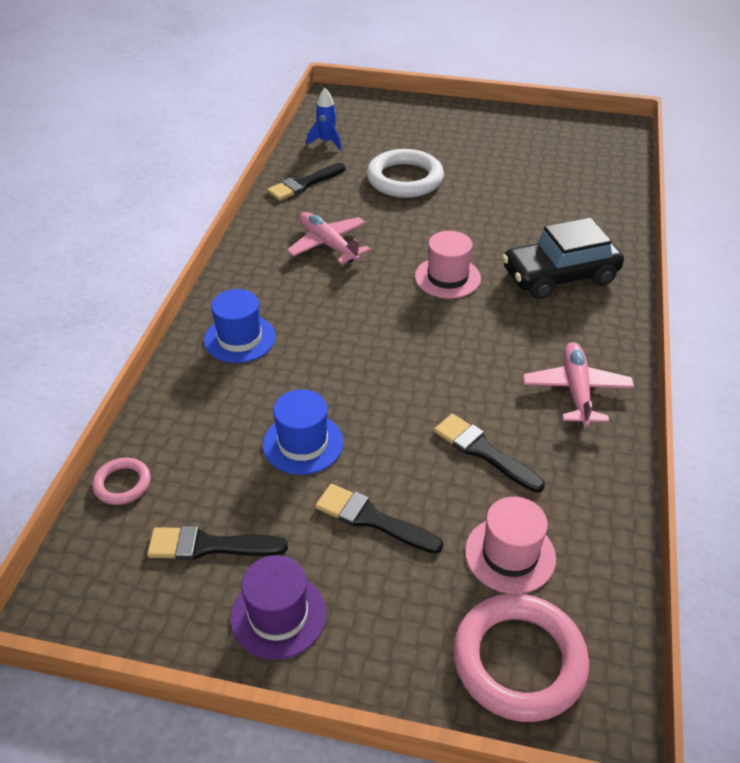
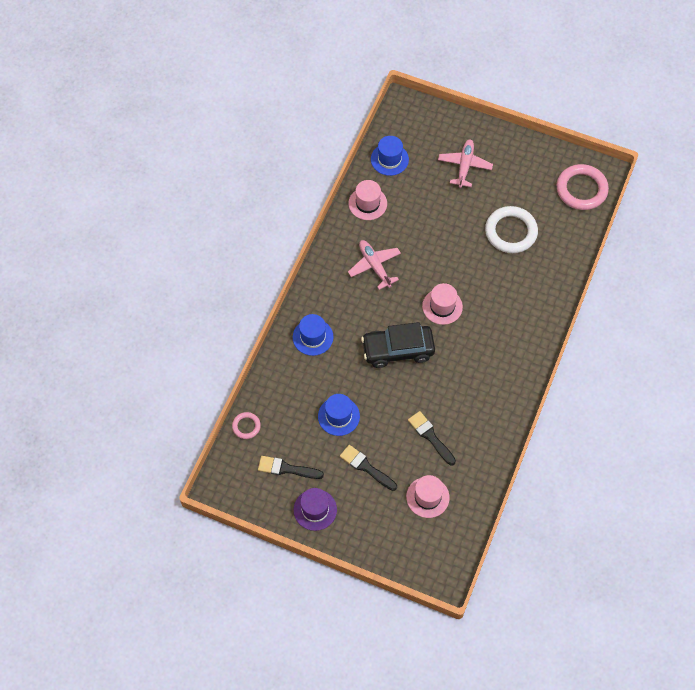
camera: 10 degrees right, 20 degrees up
(304, 184) = (367, 203): black brush -> pink hat
(326, 142) = (389, 159): blue rocket -> blue hat
(405, 179) = (435, 208): white ring -> white ring (511, 232)
(519, 661) = (417, 549): pink ring -> pink ring (581, 189)
(559, 276) = (510, 316): black car -> black car (398, 350)
(576, 390) = (491, 405): pink plane -> pink plane (464, 166)

